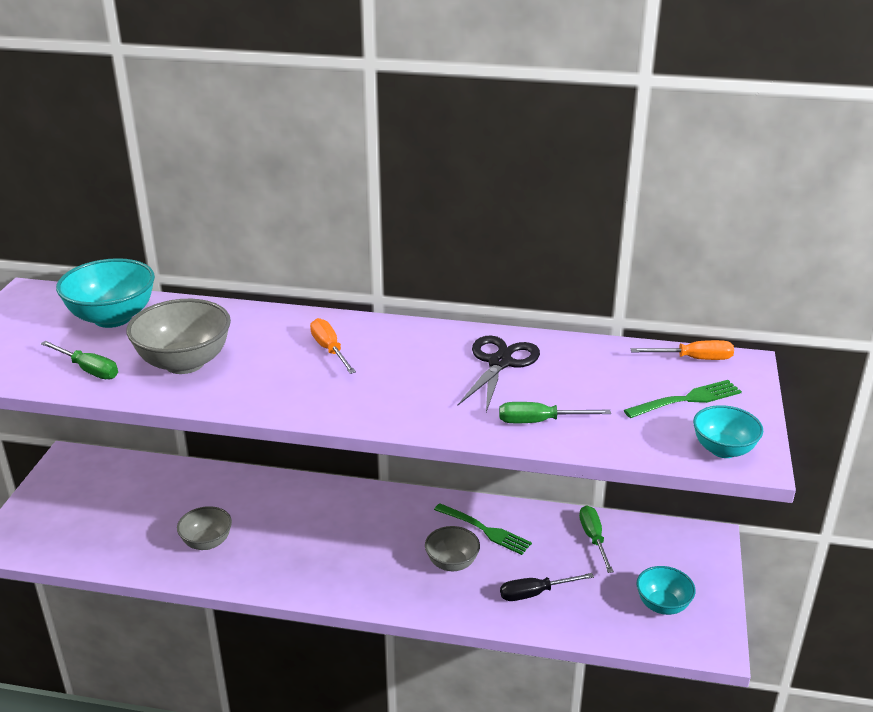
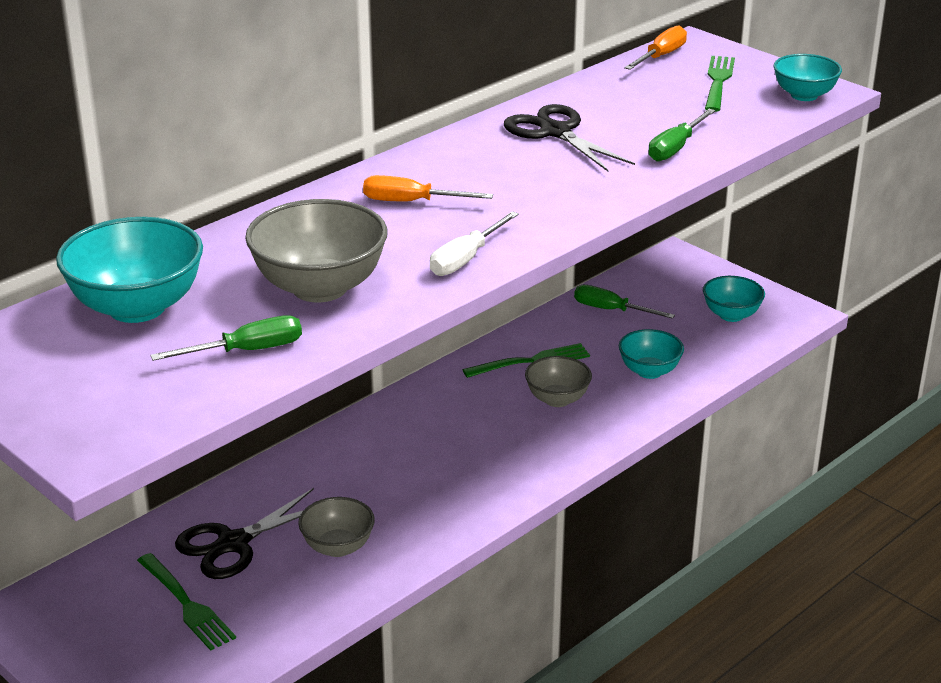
camera: 55 degrees left, 0 degrees up
(113, 511) = (185, 604): none -> green fork
(180, 501) = (233, 543): none -> black scissors
(270, 399) = (466, 259): none -> white screwdriver
(535, 593) = (649, 371): black screwdriver -> turquoise bowl

